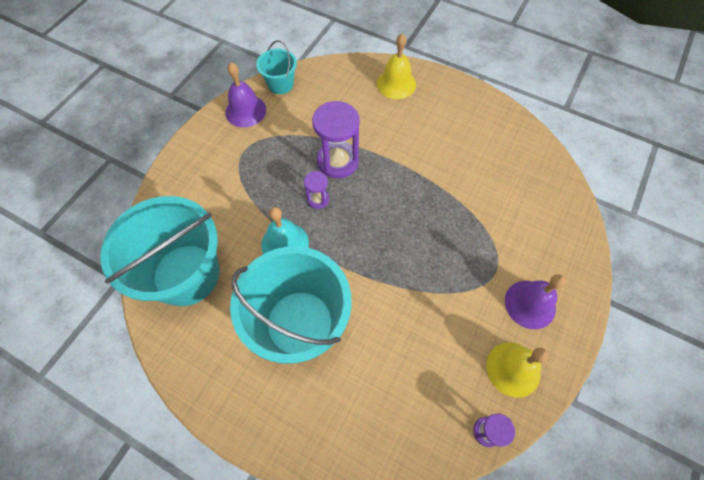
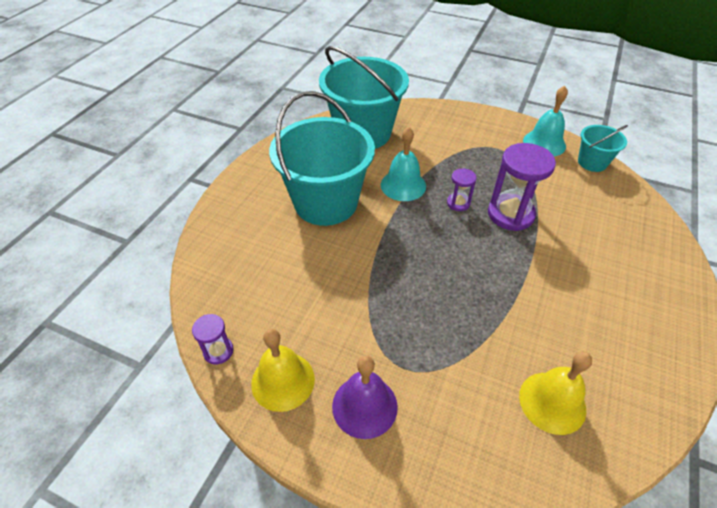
camera: 85 degrees right, 15 degrees down
(245, 111) = (544, 143): purple bell -> turquoise bell
(396, 84) = (653, 260): yellow bell -> yellow bell (552, 402)

